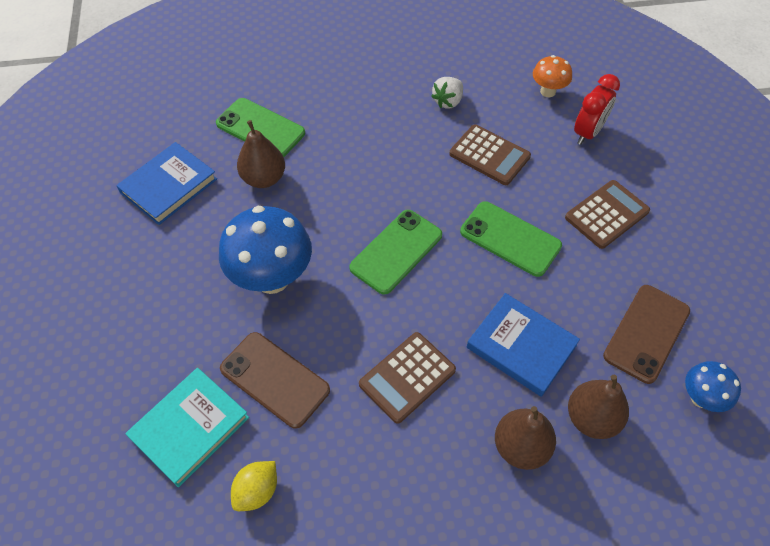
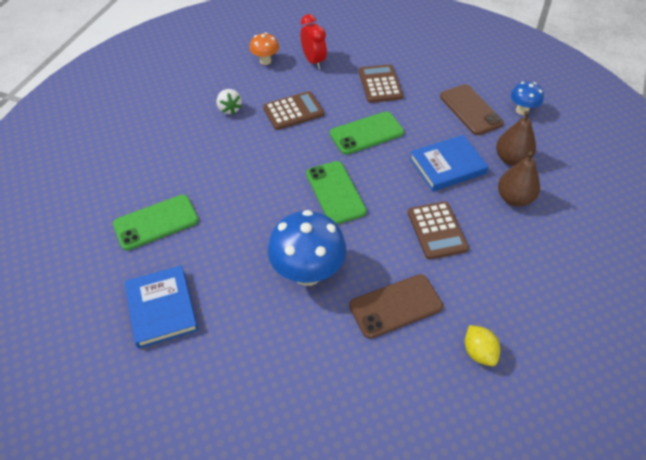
camera: 60 degrees left, 5 degrees down
(190, 427) = (405, 377): turquoise book -> none
(264, 178) = (209, 240): brown pear -> none

